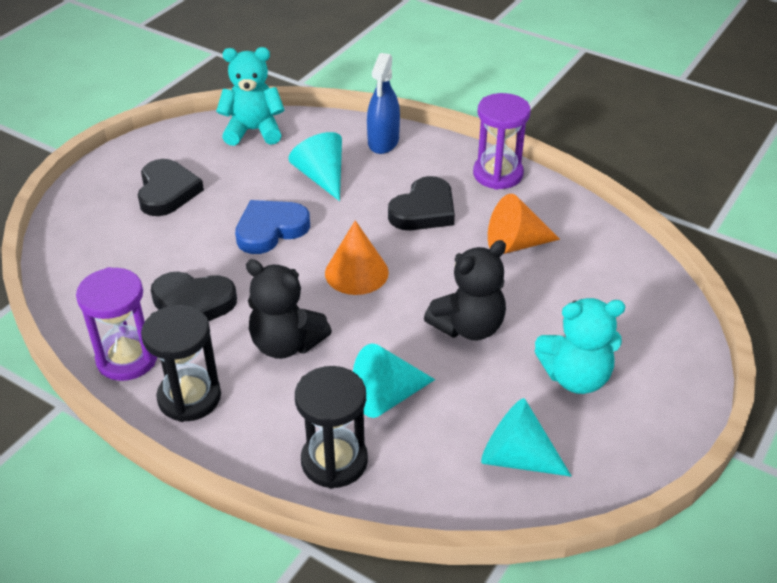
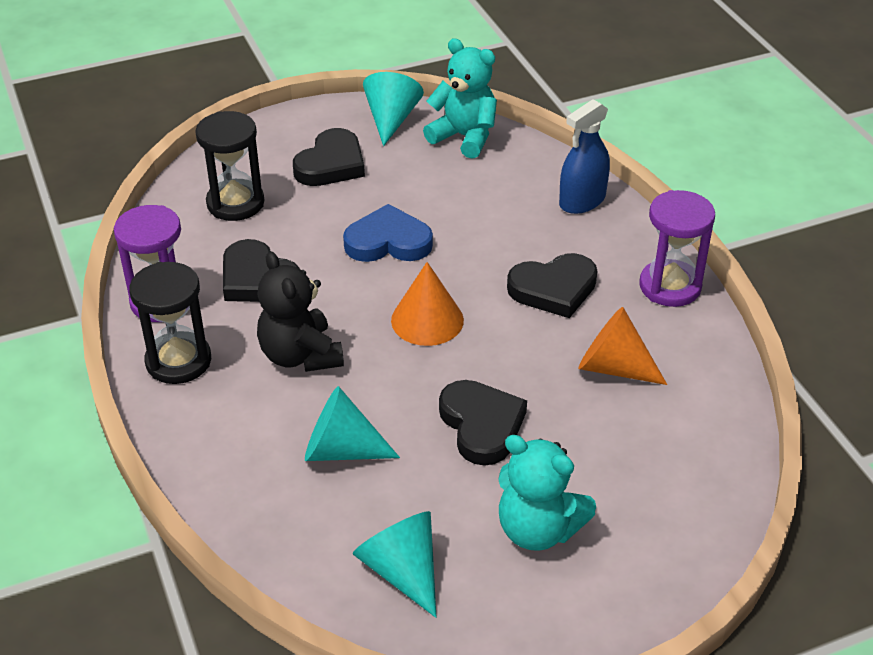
camera: 35 degrees right, 0 degrees up
(321, 177) = (485, 211): turquoise cone -> turquoise cone (391, 119)
(334, 461) = (241, 481): black hourglass -> black hourglass (235, 203)
(468, 327) = (481, 425): black teddy bear -> black heart

